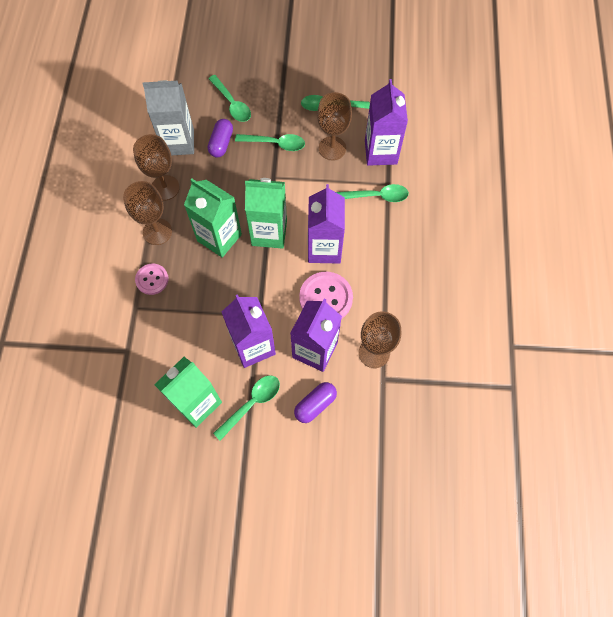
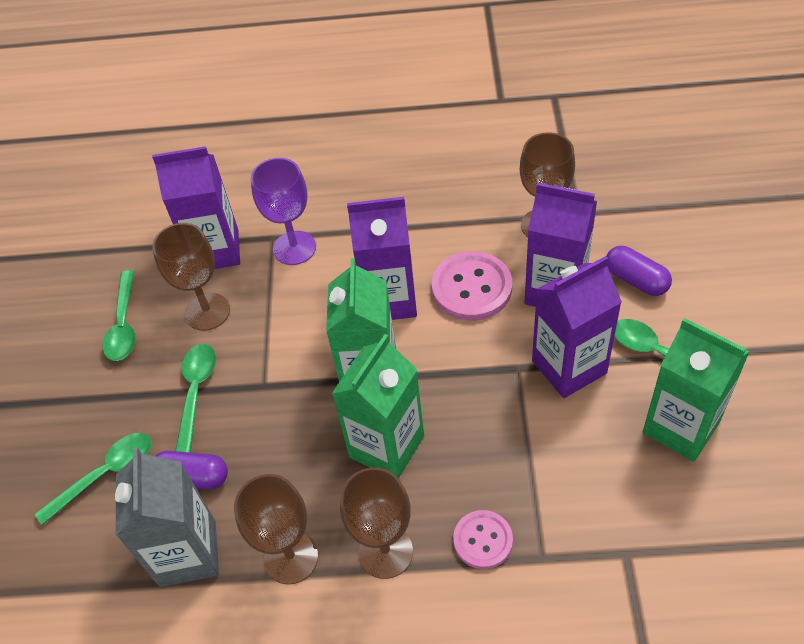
camera: 90 degrees left, 15 degrees down
(376, 196) = (294, 248): green spoon -> purple goblet

